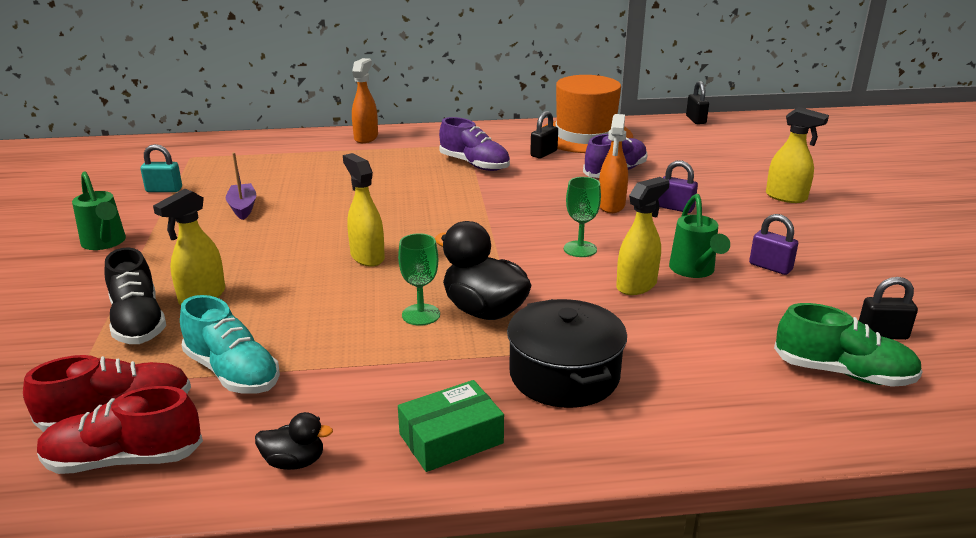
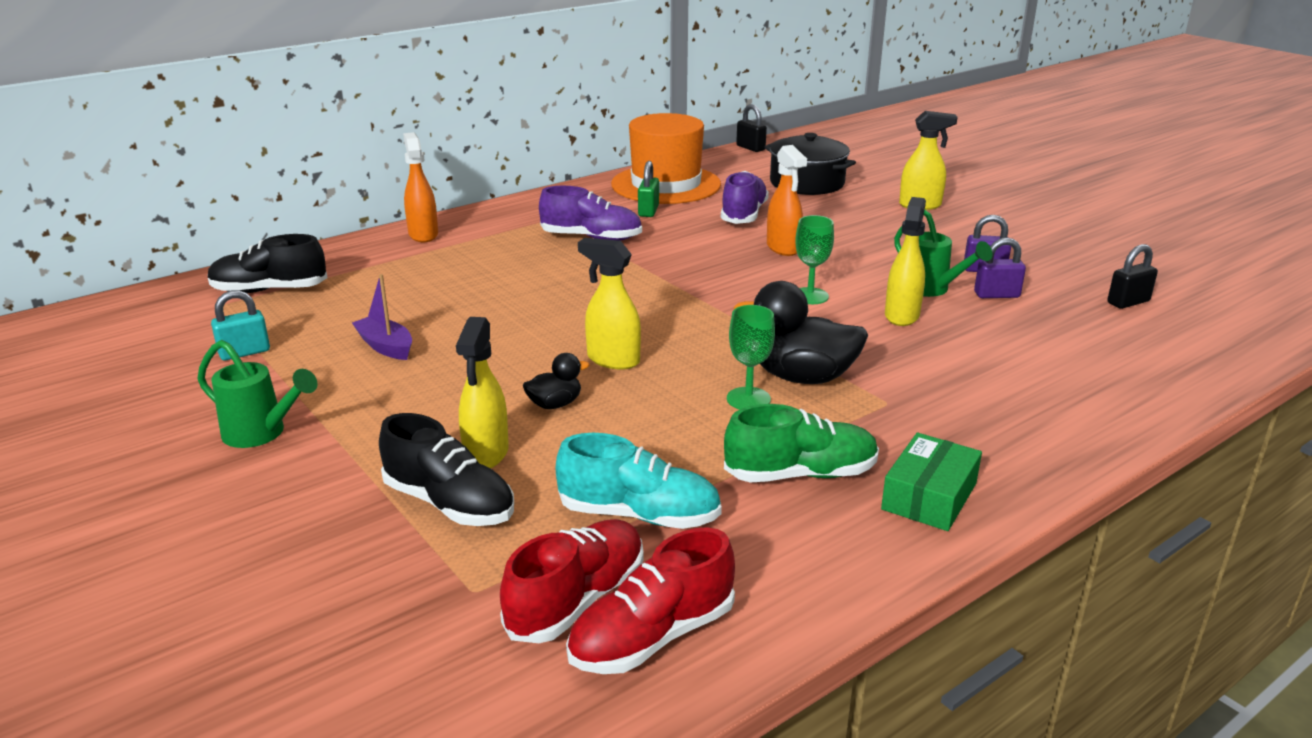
camera: 30 degrees left, 0 degrees up
(229, 154) = (269, 290): none -> black shoe
(294, 462) = (823, 569): black duck -> black duck (555, 404)
(543, 153) = (648, 211): black padlock -> green padlock
(564, 375) = (946, 410): black pot -> black pot (807, 183)
(675, 208) = (842, 237): purple padlock -> purple padlock (996, 295)
(843, 373) = (1139, 340): green shoe -> green shoe (801, 474)

